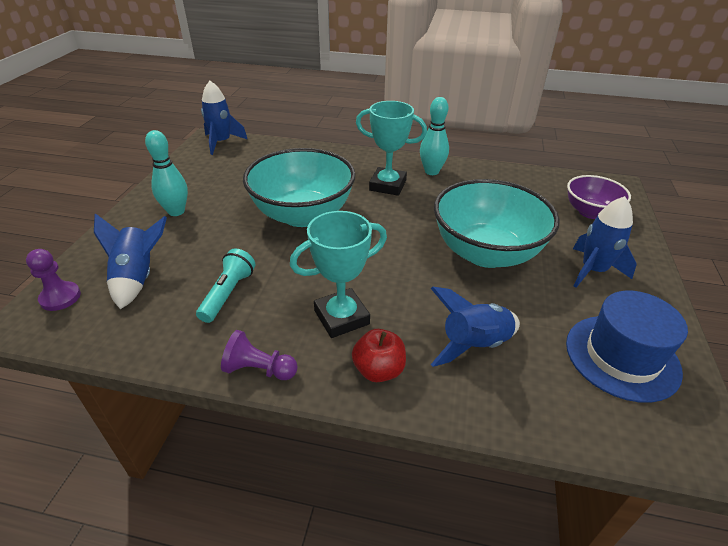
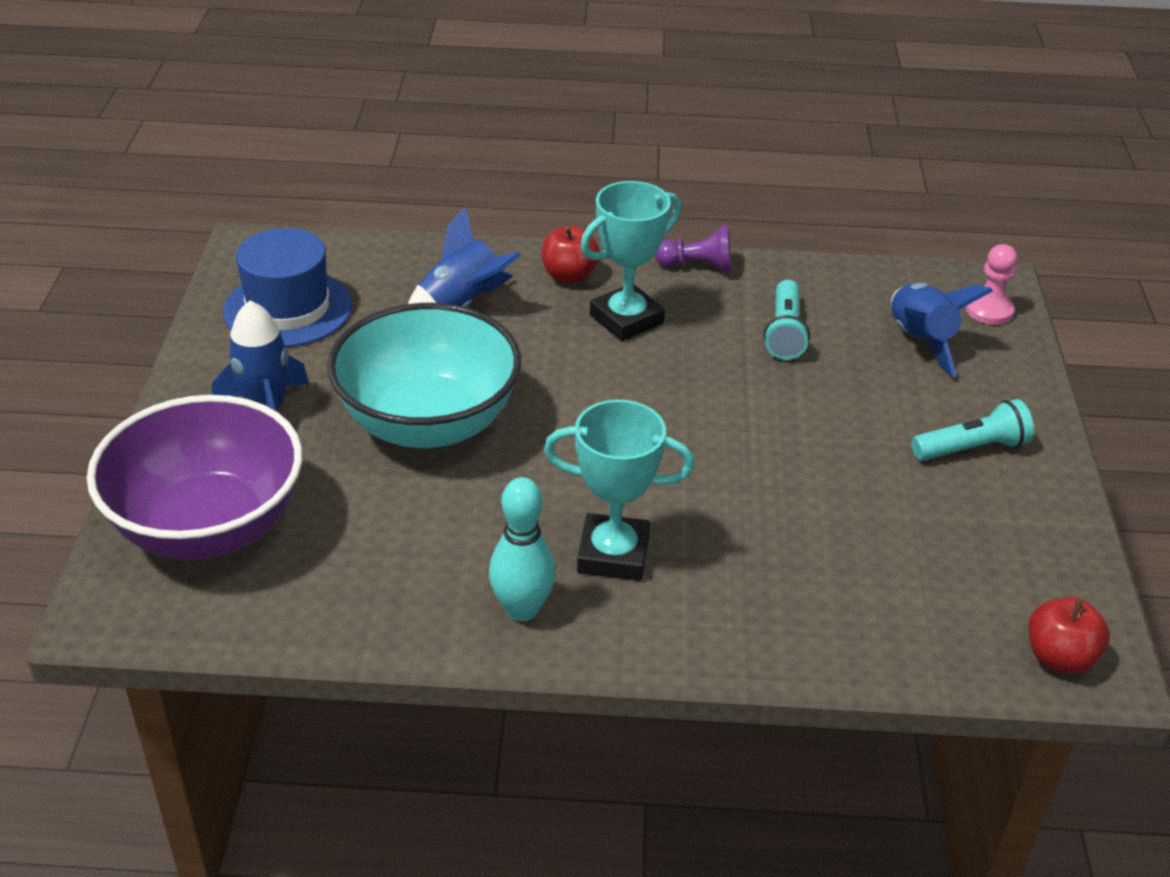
camera: 170 degrees right, 0 degrees up
(60, 297) = (988, 310): purple pawn -> pink pawn
(176, 211) = (972, 448): turquoise bowling pin -> turquoise flashlight
(221, 142) = (1059, 657): blue rocket -> red apple
(303, 214) = (750, 465): turquoise bowl -> none
(590, 212) = (208, 527): purple bowl -> purple bowl, size x1.77

